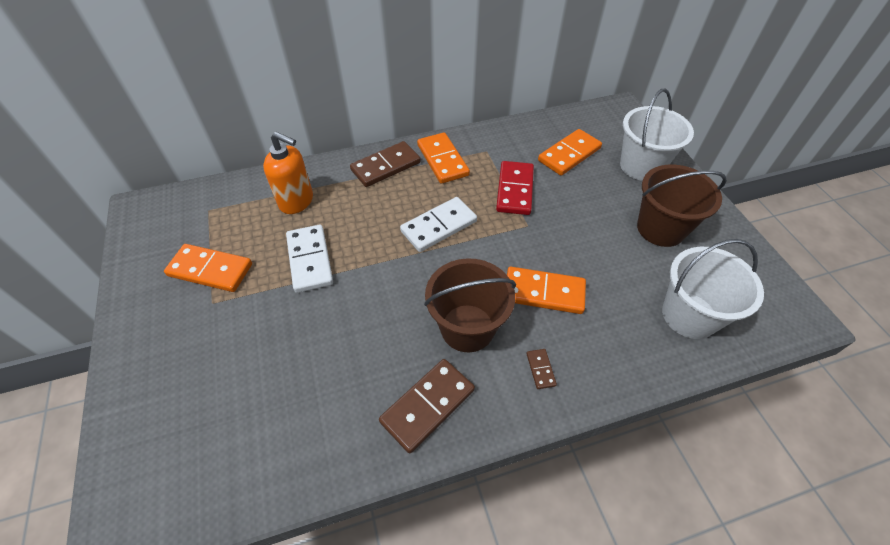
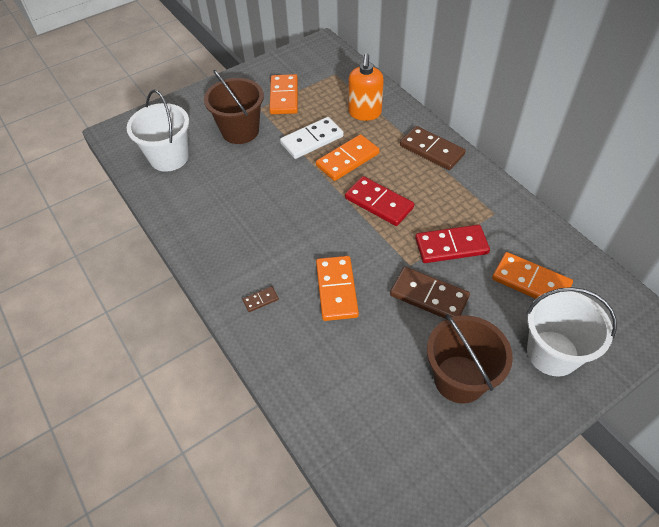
camera: 75 degrees right, 0 degrees up
(428, 406) = (213, 239): brown domino -> brown domino (429, 296)
(438, 226) = (379, 203): white domino -> red domino
(442, 160) = (462, 185): orange domino -> orange domino (347, 159)
(467, 328) = (283, 246): brown bucket -> brown bucket (240, 131)
(689, 315) = (353, 410): white bucket -> white bucket (169, 157)

